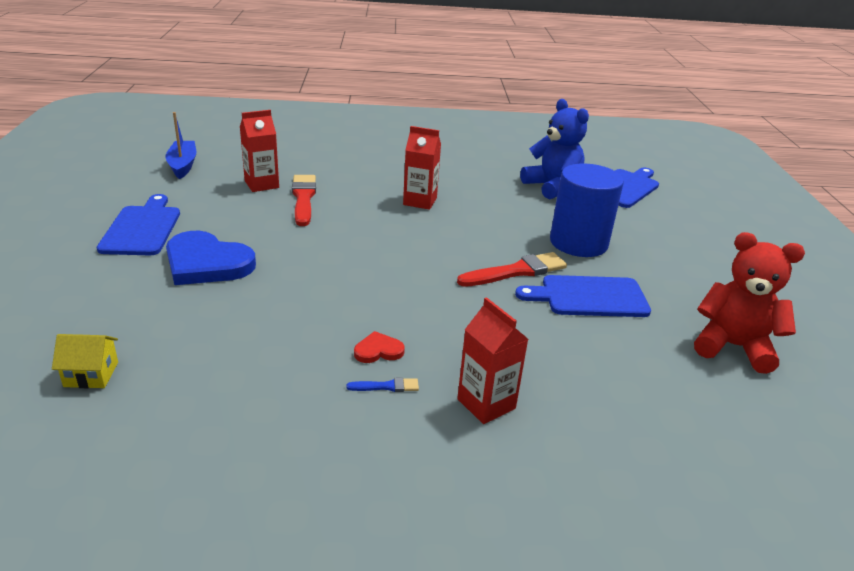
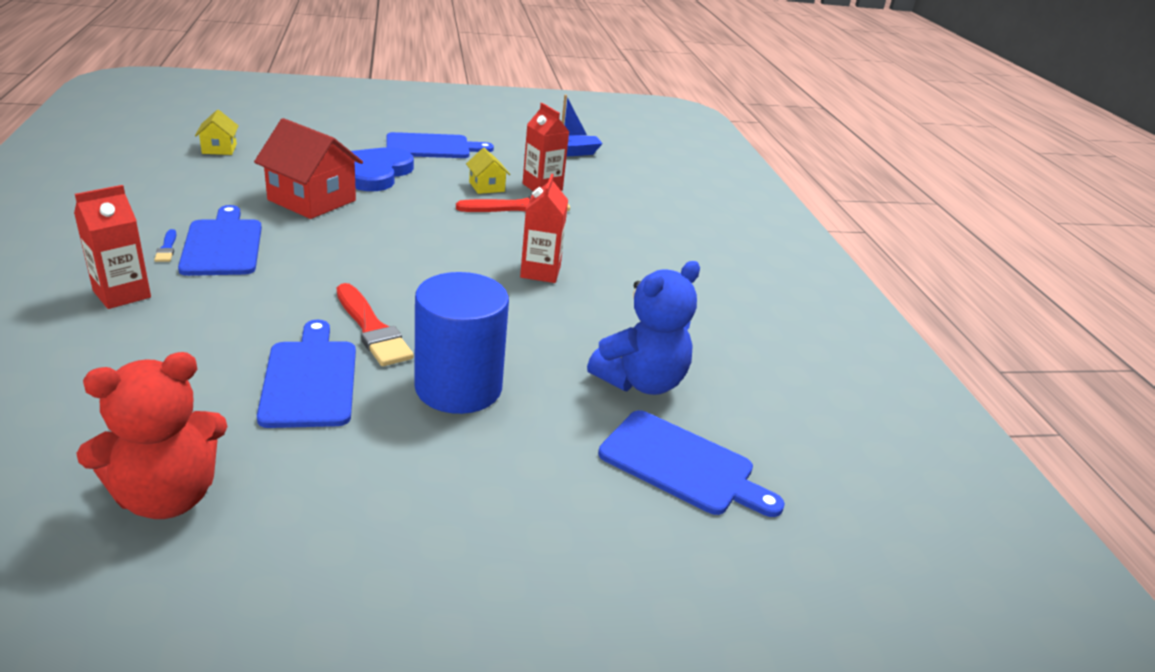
camera: 80 degrees right, 0 degrees up
(256, 208) = (486, 187): none -> yellow house
(273, 300) = (312, 200): none -> red house
(378, 350) = (223, 245): red heart -> blue cutting board
(733, 346) = (167, 496): red teddy bear -> red teddy bear turned 45 degrees clockwise

